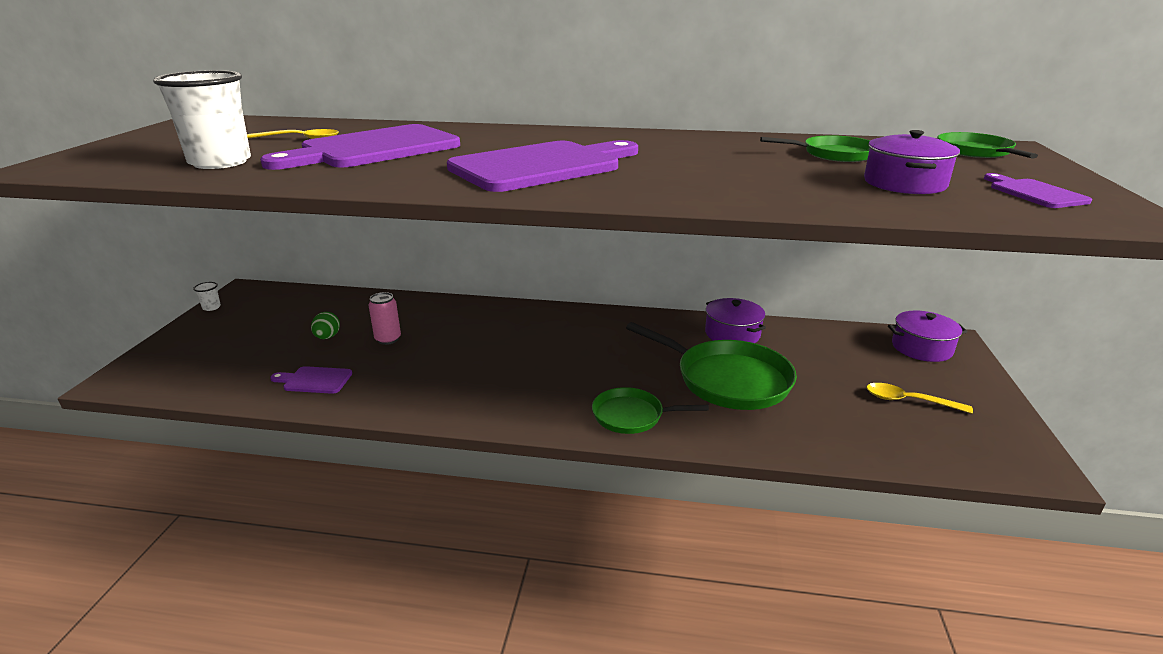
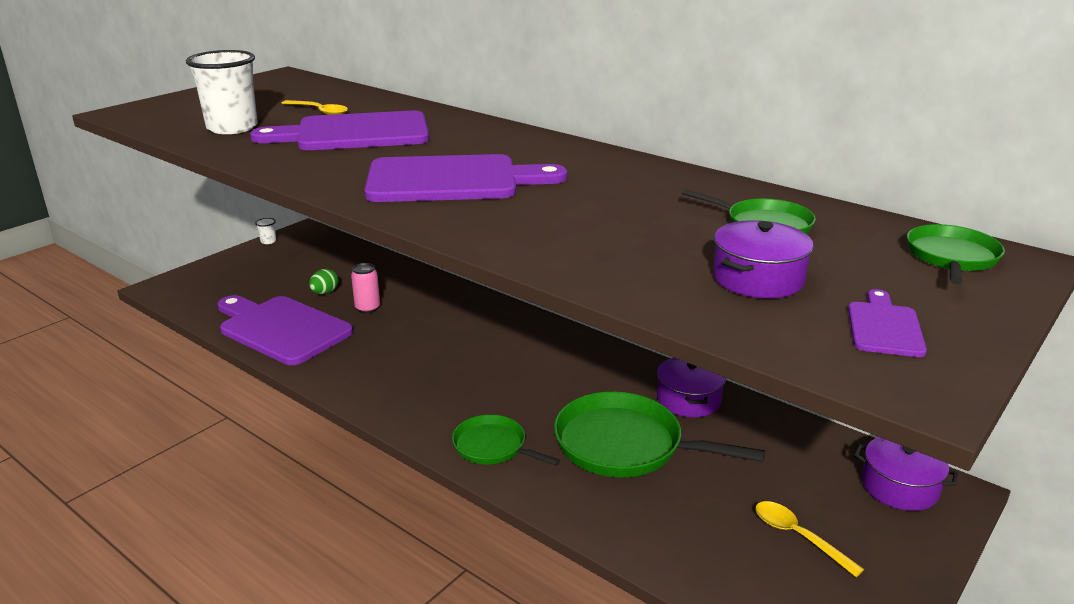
camera: 30 degrees right, 0 degrees up
(315, 380) = (281, 329): purple cutting board -> purple cutting board, size x2.23
(728, 380) = (624, 445): green pan -> green pan turned 135 degrees clockwise

